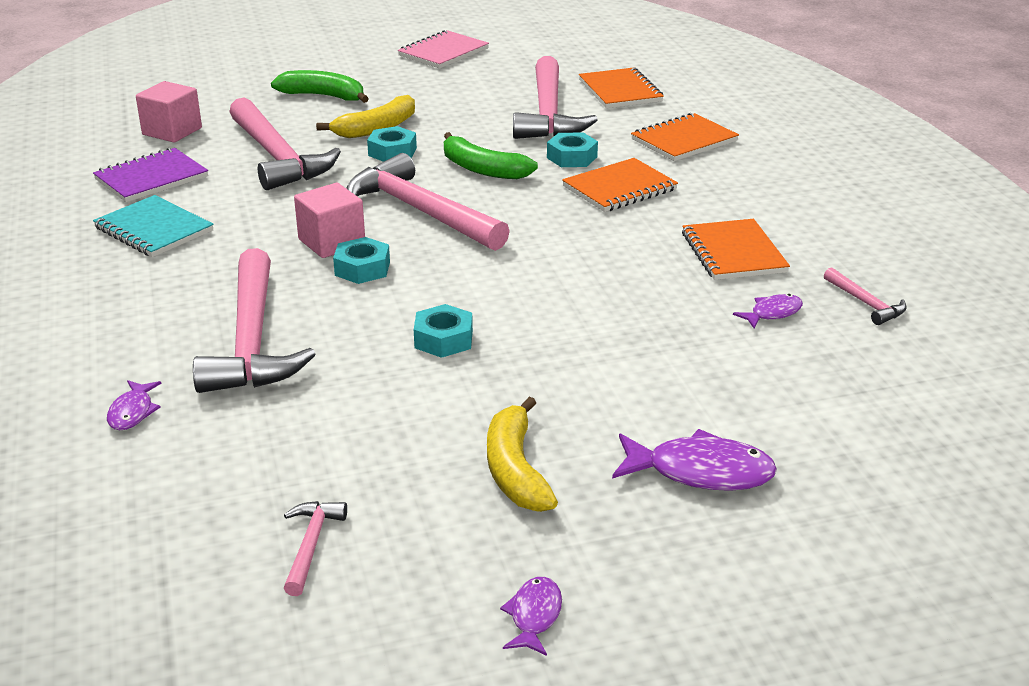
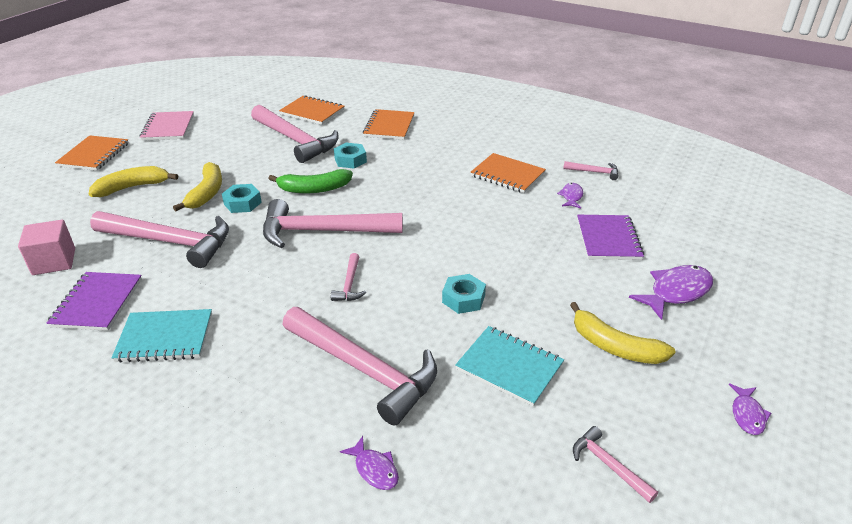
camera: 45 degrees left, 5 degrees up
(323, 96) = (132, 187): green banana -> yellow banana
(332, 242) = (303, 278): pink cube -> none
(362, 268) = (349, 284): turquoise nut -> pink hammer
(375, 418) = (509, 367): none -> turquoise notebook
(534, 616) = (747, 414): purple fish -> purple fish turned 135 degrees counterclockwise
(619, 188) = (402, 166): orange notebook -> orange notebook (94, 155)
(726, 377) = (608, 239): none -> purple notebook

